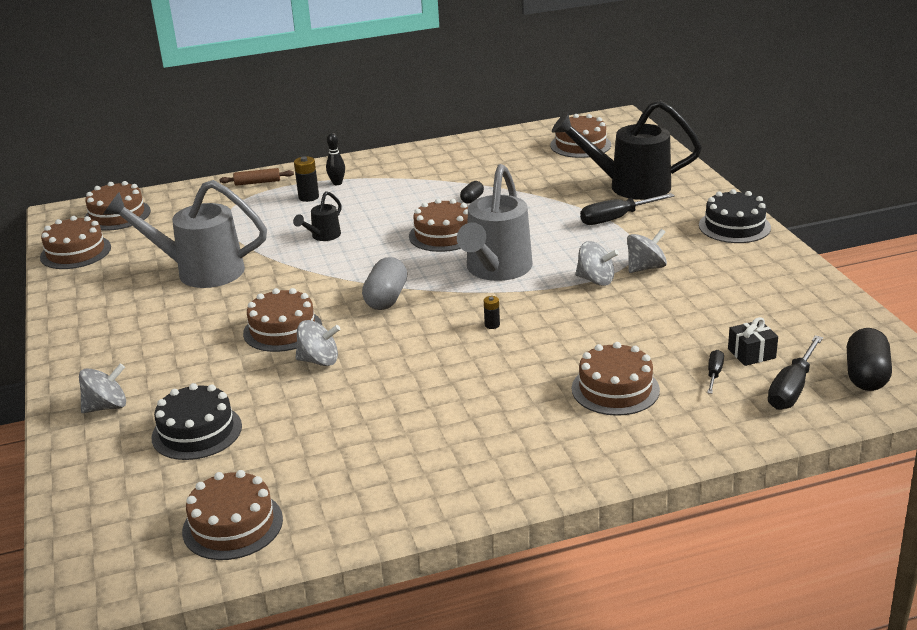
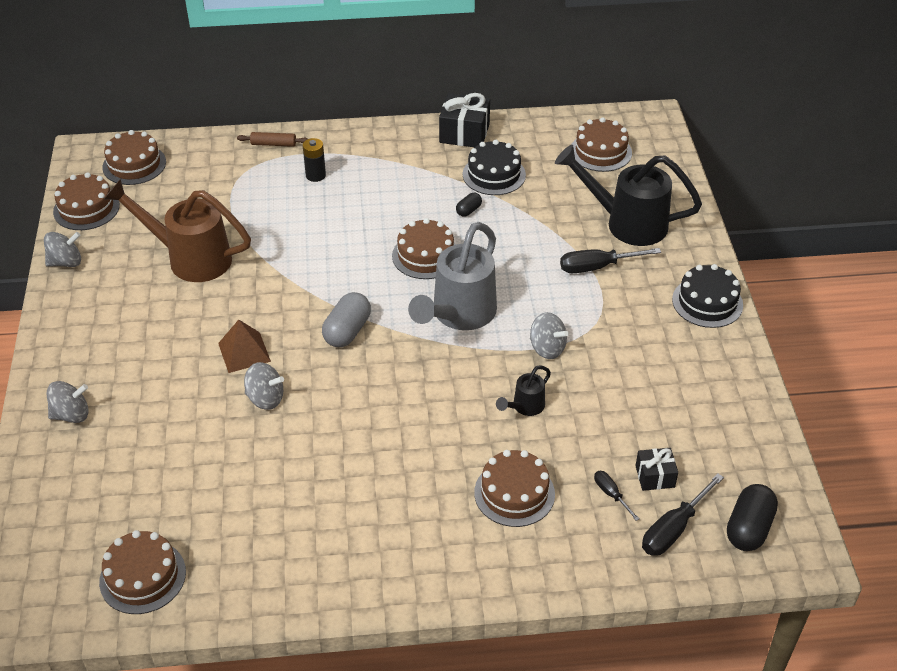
camera: 10 degrees right, 15 degrees up
(197, 432) = (139, 462): black cake -> black cake (494, 174)
(199, 271) = (190, 258): grey watering can -> brown watering can
(283, 330) = (244, 352): brown cake -> brown pyramid
(323, 236) = (313, 234): black watering can -> black watering can (525, 407)
(337, 183) = (348, 160): black bowling pin -> none
(444, 151) = (464, 133): none -> black gift
(492, 325) = (432, 387): black battery -> none
(645, 268) = (600, 342): grey spinning top -> grey spinning top (66, 262)
(714, 373) = (610, 494): black screwdriver -> black screwdriver turned 60 degrees counterclockwise

